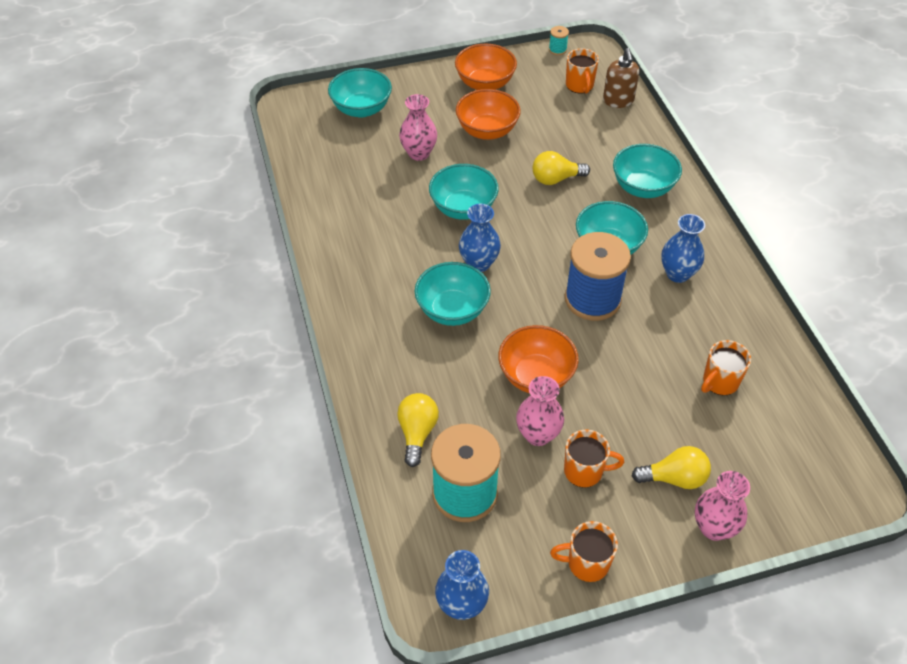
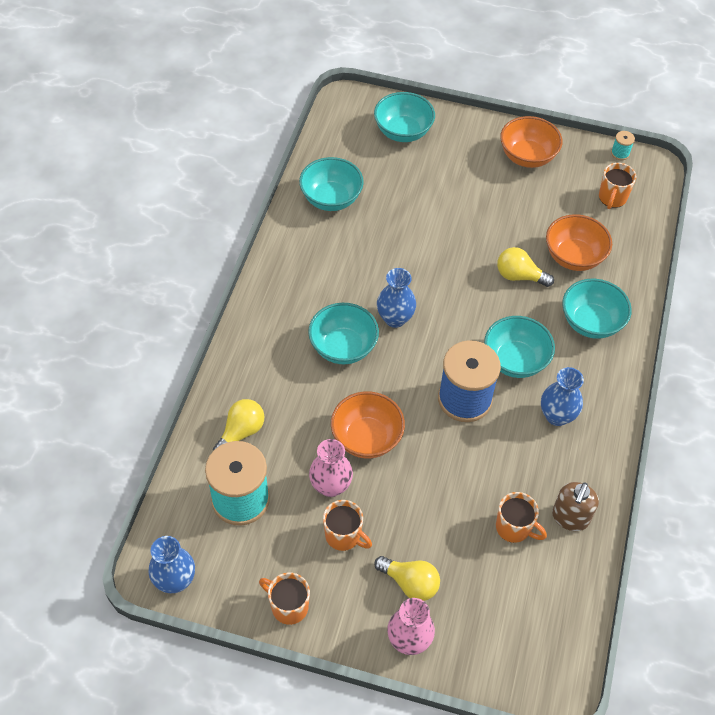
camera: 30 degrees right, 5 degrees up
(419, 153) = (420, 195): pink vase -> none
(463, 208) = (419, 263): turquoise bowl -> turquoise bowl (331, 199)
(487, 131) = (494, 202): orange bowl -> orange bowl (573, 257)
(618, 101) = (636, 229): brown soap dispenser -> brown soap dispenser (570, 517)
(719, 382) = (514, 528): orange mug -> orange mug turned 135 degrees counterclockwise

